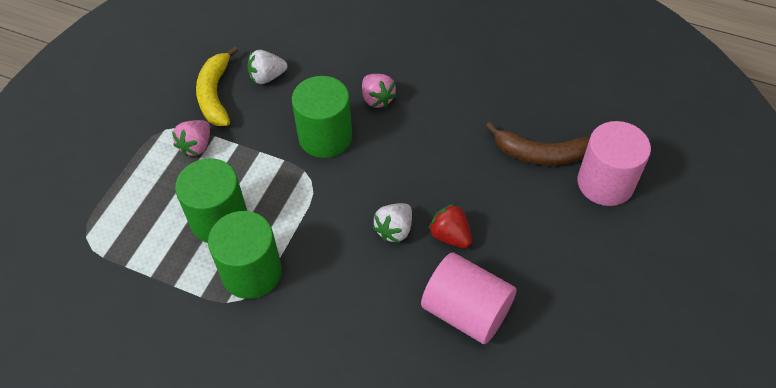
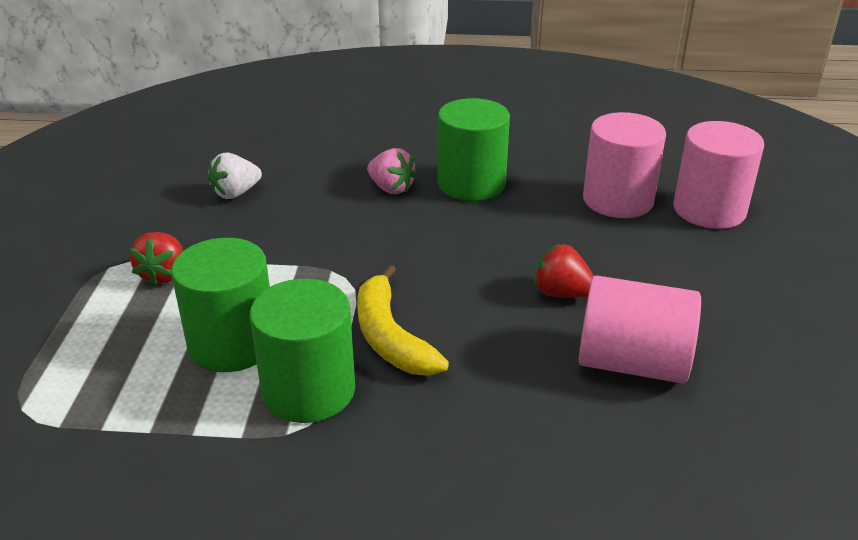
camera: 20 degrees left, 20 degrees down
(196, 146) = (164, 275): pink strawberry -> red strawberry
(215, 94) = (170, 221): yellow banana -> yellow banana (390, 337)
(325, 137) = (343, 233): green cylinder -> green cylinder (471, 184)
(394, 230) = (486, 302): white strawberry -> none
(540, 154) = (618, 200): brown banana -> pink cylinder

